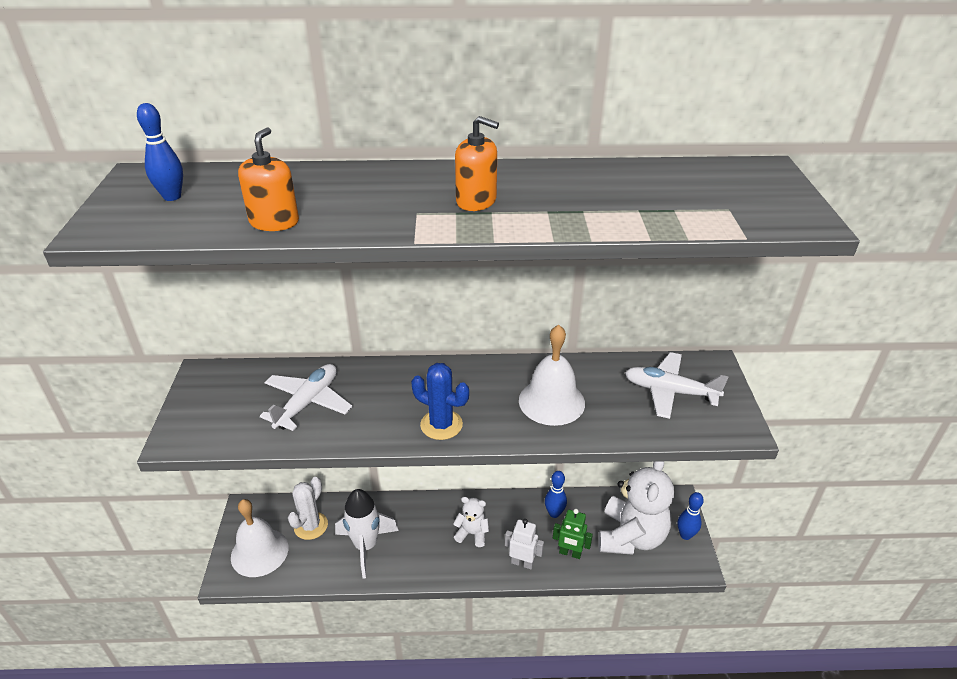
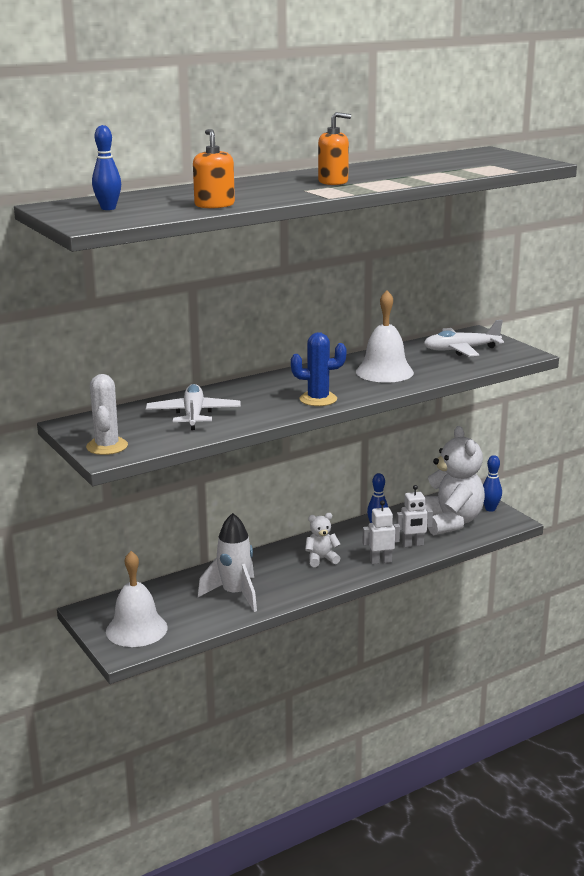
camera: 30 degrees left, 15 degrees down
(311, 526) = (167, 600): white cactus -> white cactus (107, 446)
(570, 553) = (413, 544): green robot -> white robot

